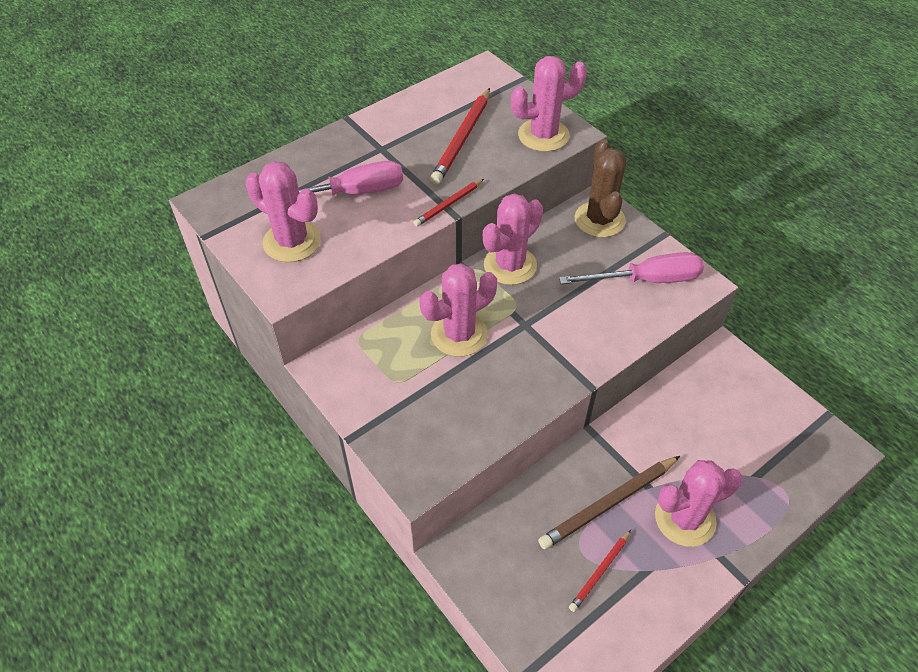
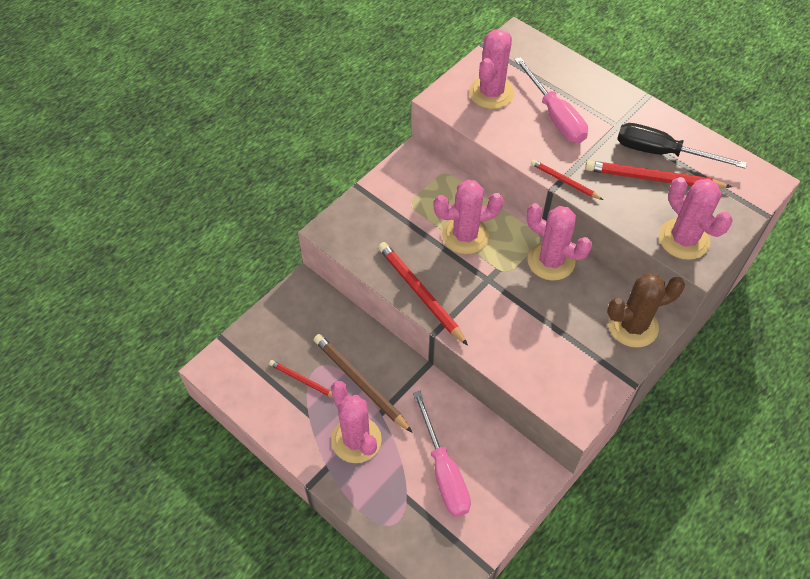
camera: 80 degrees right, 5 degrees up
(429, 125) = (662, 152): none -> black screwdriver
(459, 334) = (465, 235): pink cactus -> pink cactus turned 60 degrees counterclockwise
(535, 392) = (420, 293): none -> red pencil
(646, 280) = (566, 369): pink screwdriver -> pink screwdriver (443, 471)

